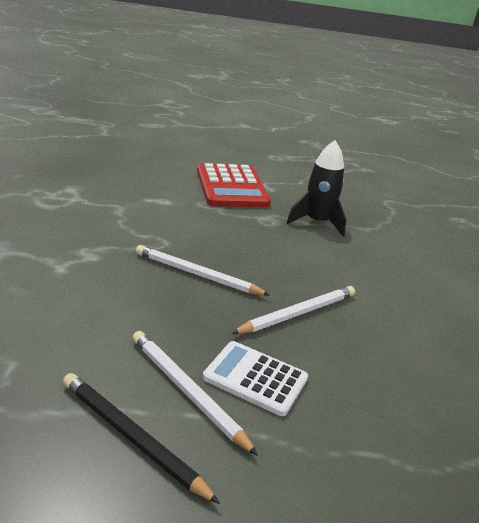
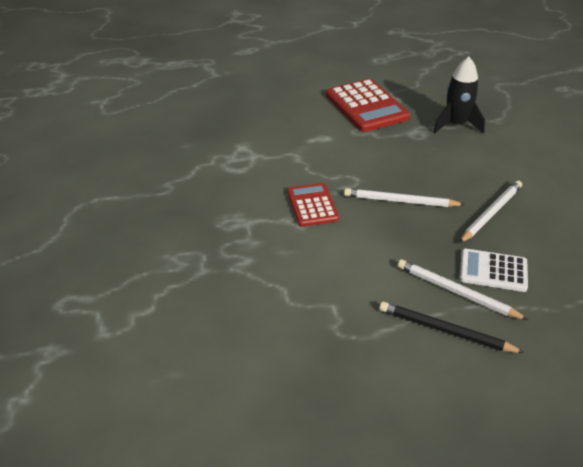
camera: 10 degrees left, 10 degrees up
(93, 254) = (312, 205): none -> red calculator

